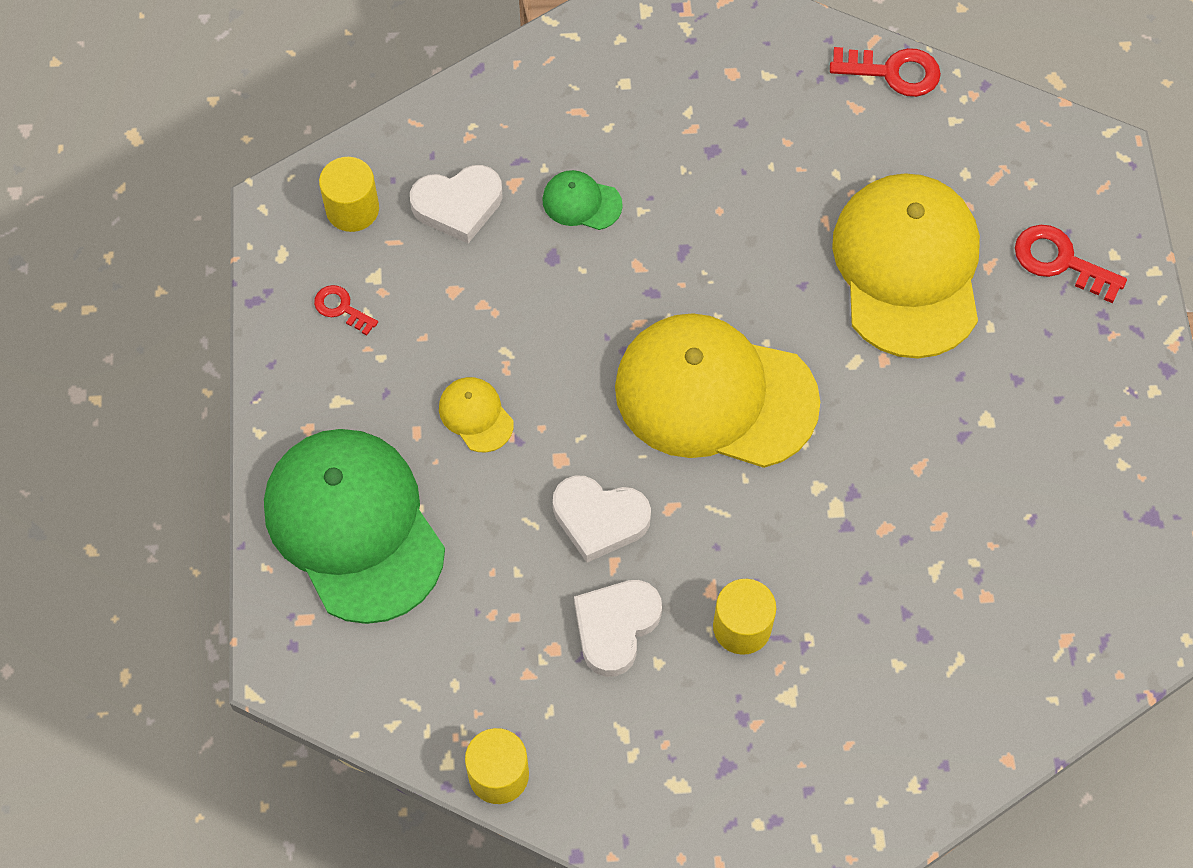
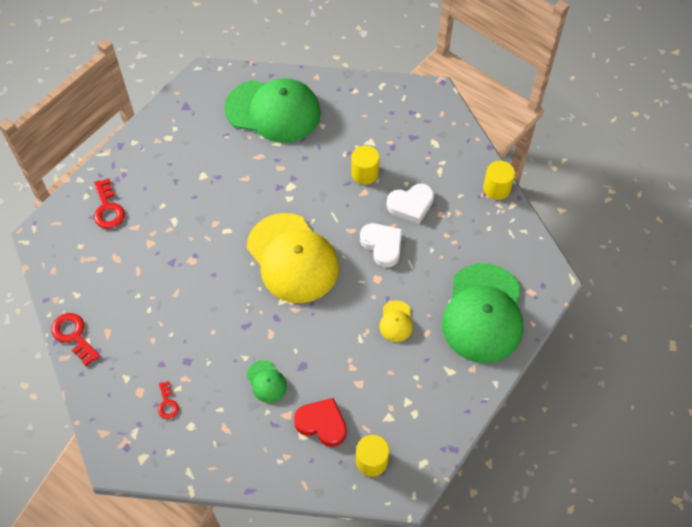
camera: 140 degrees left, 5 degrees down
(341, 308) = (415, 414): red key -> red key (167, 403)
(458, 205) = (322, 423): white heart -> red heart
(908, 267) = (166, 250): yellow cap -> none
(1006, 626) = (273, 111): none -> green cap

